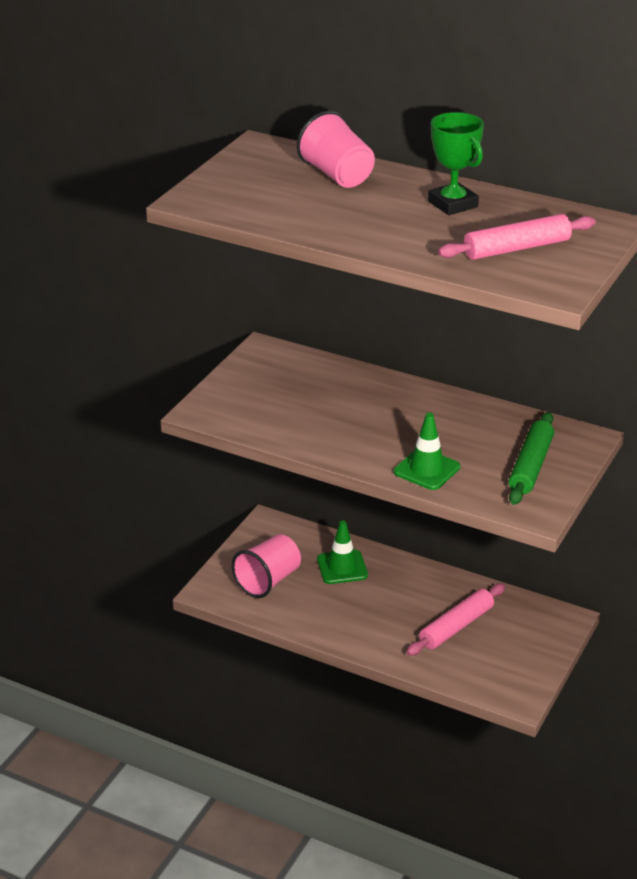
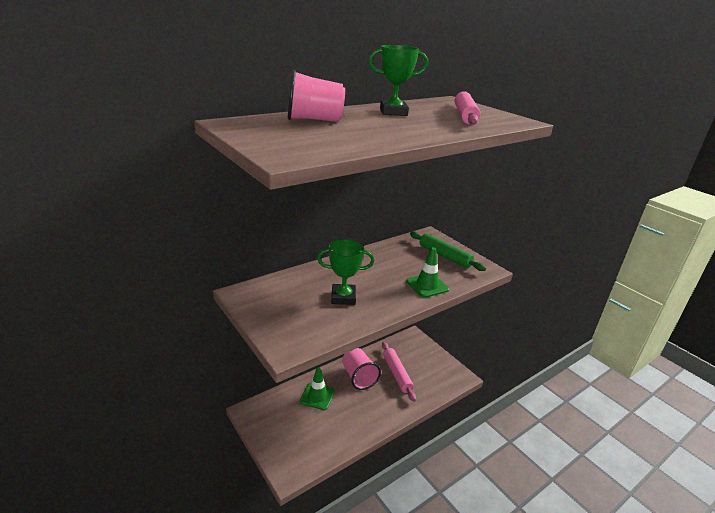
camera: 65 degrees left, 5 degrees down
(268, 581) = (303, 436): pink cup -> pink cup (358, 377)
(328, 415) = (343, 297): none -> green trophy

